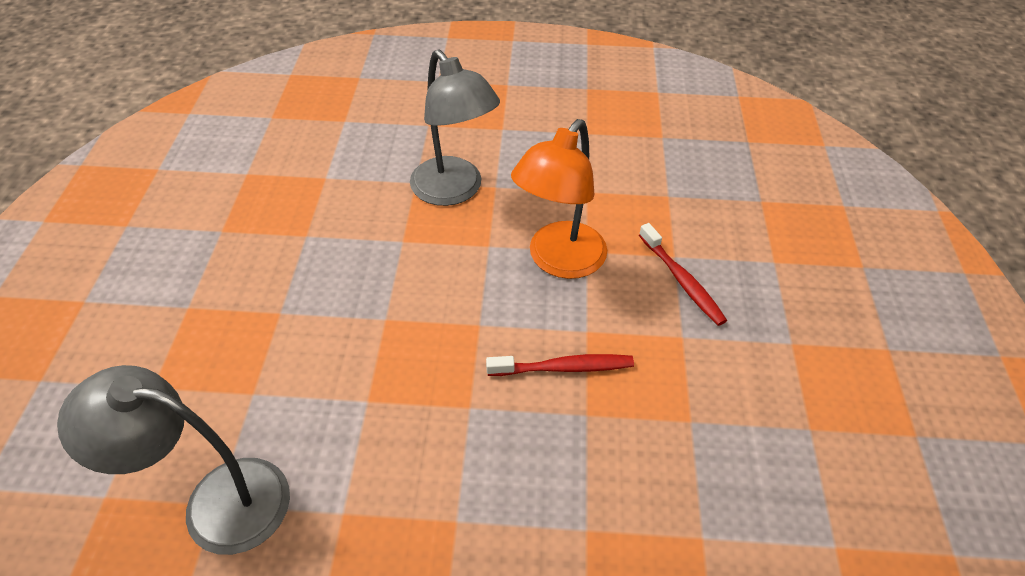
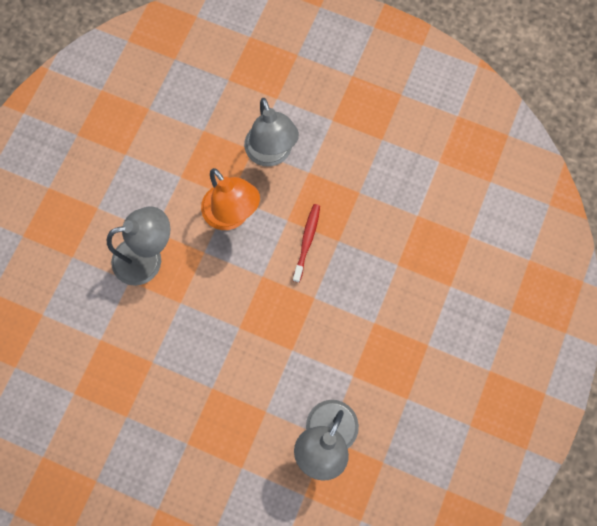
camera: 70 degrees left, 25 degrees up
(681, 280) = (271, 154): red toothbrush -> grey lamp

